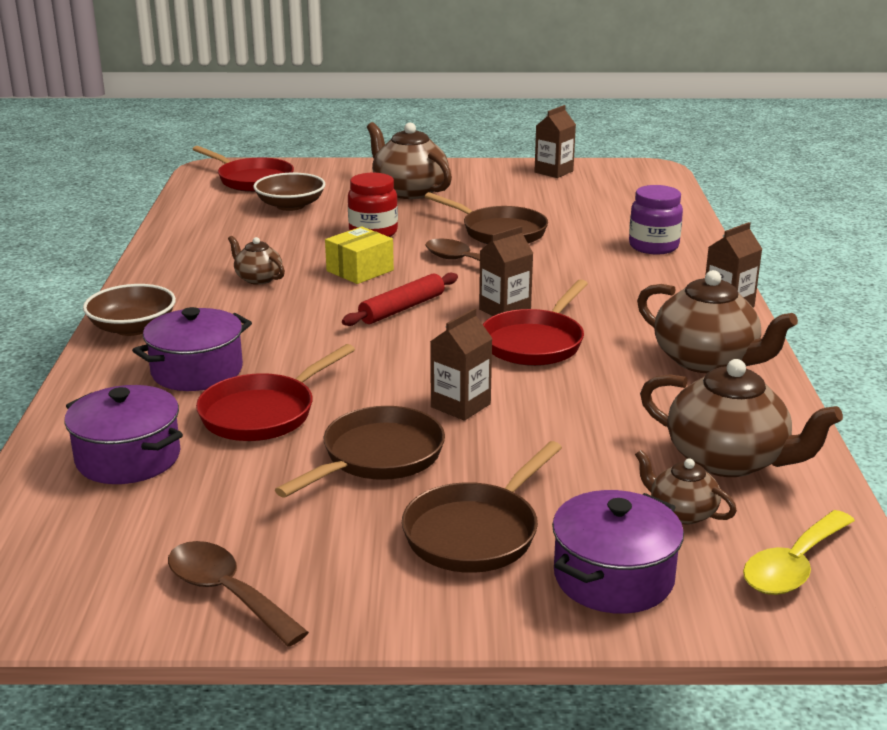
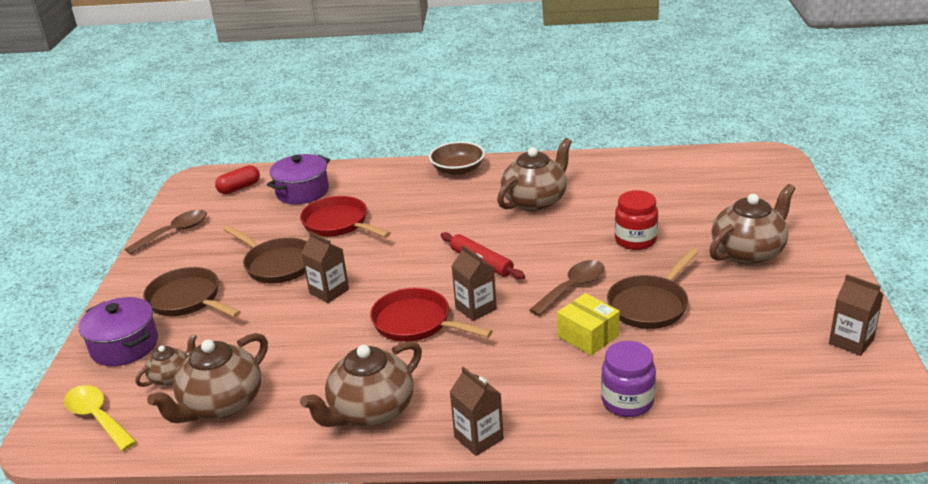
camera: 95 degrees right, 5 degrees up
(67, 535) = (239, 188): none -> red capsule
(197, 371) = (396, 197): purple pot -> none
(252, 180) = (749, 175): red pan -> none
(258, 278) = (535, 201): brown teapot -> brown teapot, size x1.88
(290, 205) = (691, 198): brown bowl -> none
(360, 270) = (553, 240): yellow box -> yellow box (588, 336)

